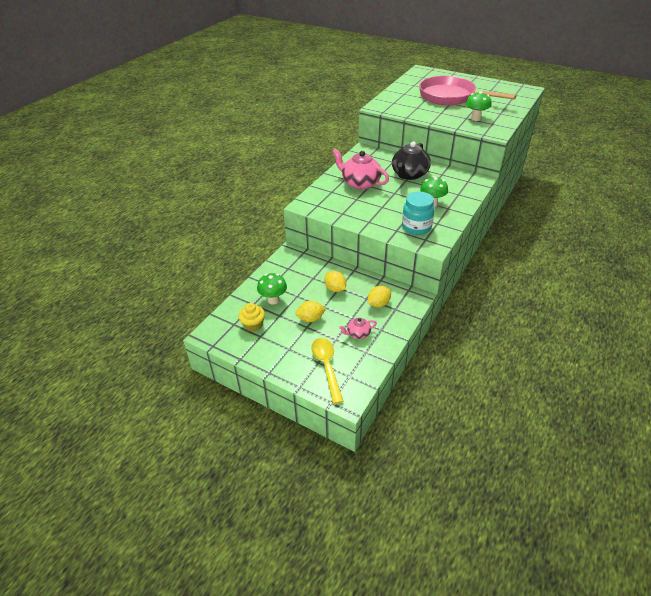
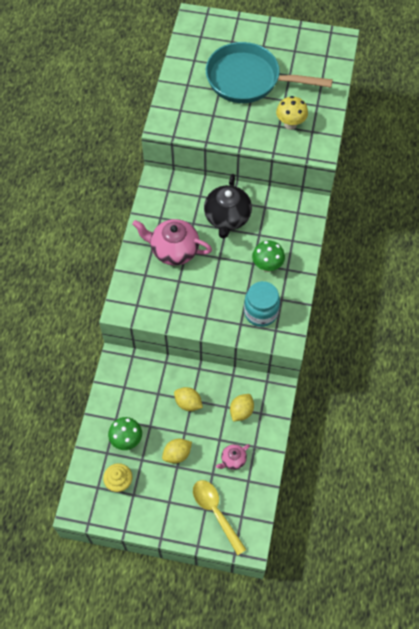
camera: 20 degrees left, 20 degrees up
(451, 97) = (249, 80): pink pan -> turquoise pan
(475, 118) = (290, 124): green mushroom -> yellow mushroom

